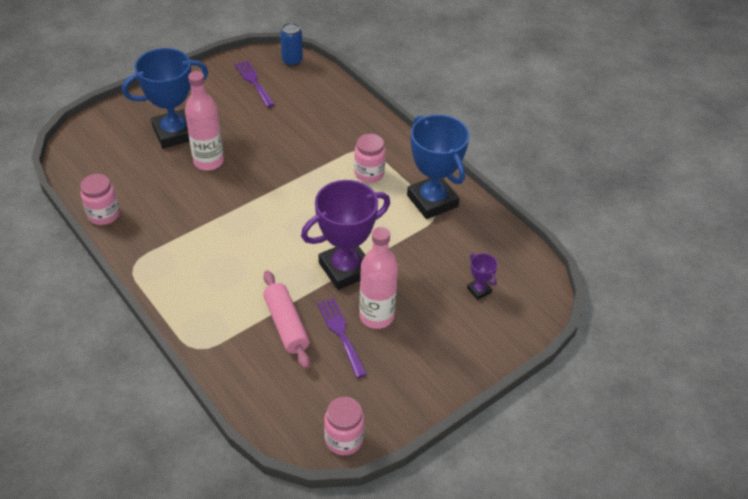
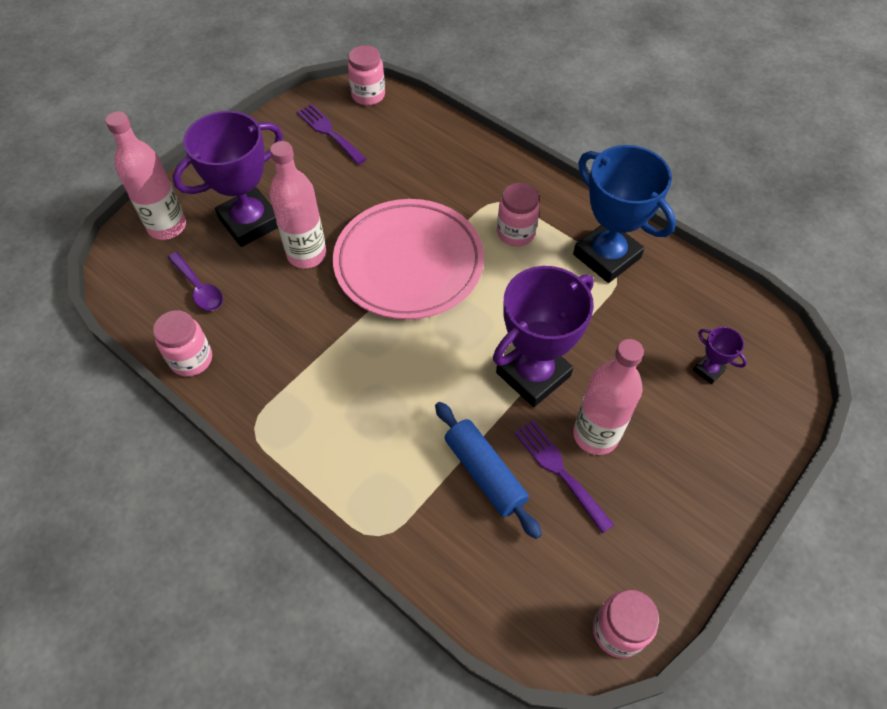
camera: 10 degrees left, 10 degrees up
(114, 126) = (167, 227): none -> pink bottle
(124, 170) = (199, 288): none -> purple spoon
(175, 133) = (250, 222): blue trophy -> purple trophy
(281, 180) = (409, 263): none -> pink plate
(286, 325) = (484, 473): pink rolling pin -> blue rolling pin
(292, 61) = (368, 95): blue can -> pink jar

